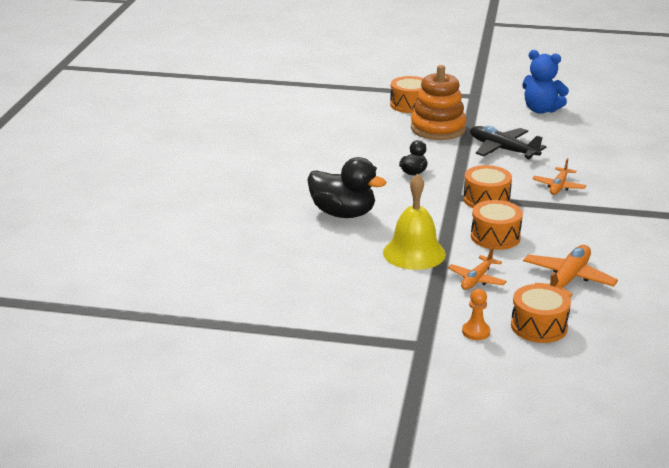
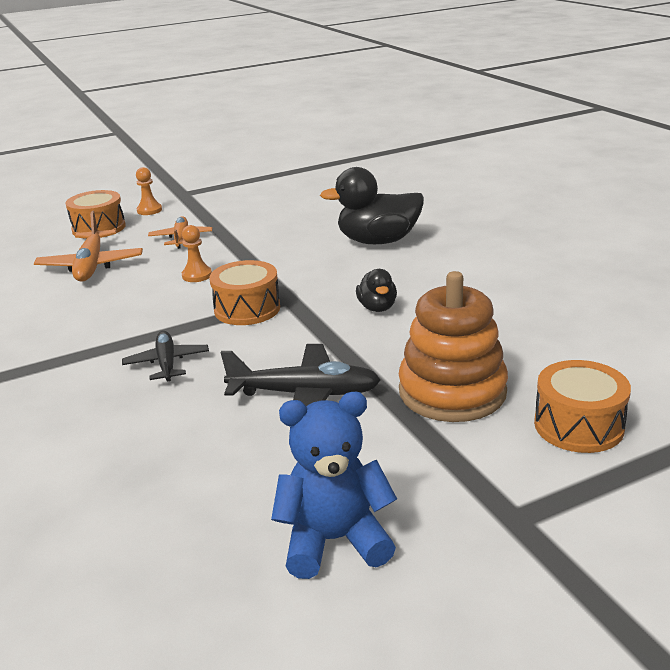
camera: 145 degrees right, 0 degrees up
(414, 253) = (262, 236): yellow bell -> none
(495, 237) = (197, 275): orange drum -> orange pawn
(558, 186) = (167, 363): orange plane -> black plane

